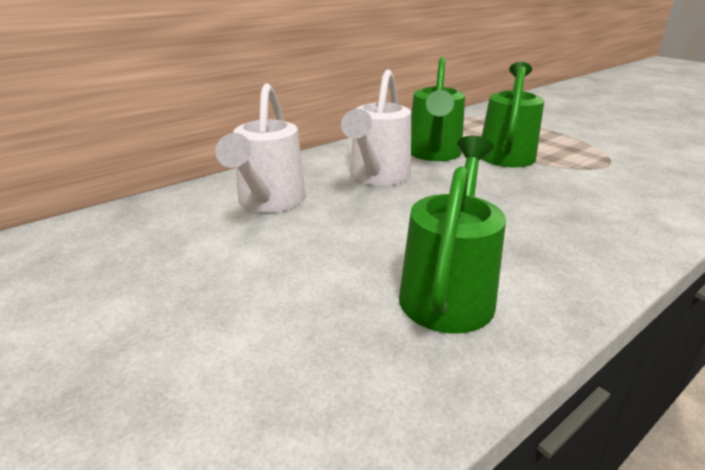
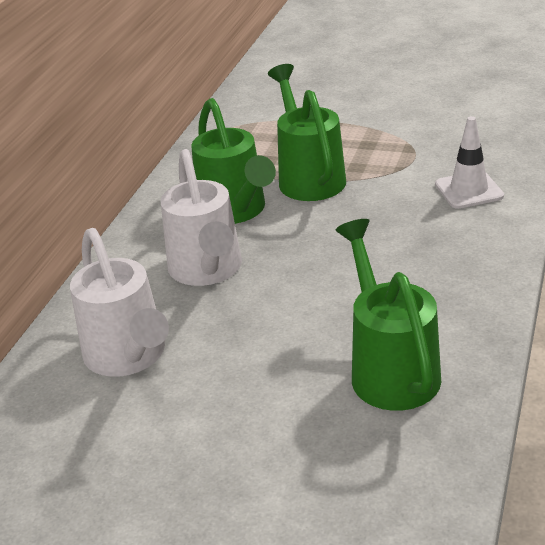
camera: 30 degrees left, 5 degrees up
(642, 197) = (469, 190): none -> white traffic cone

